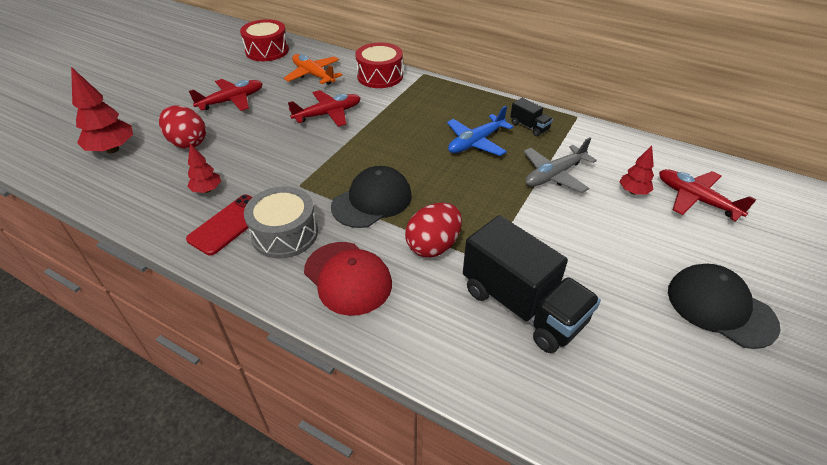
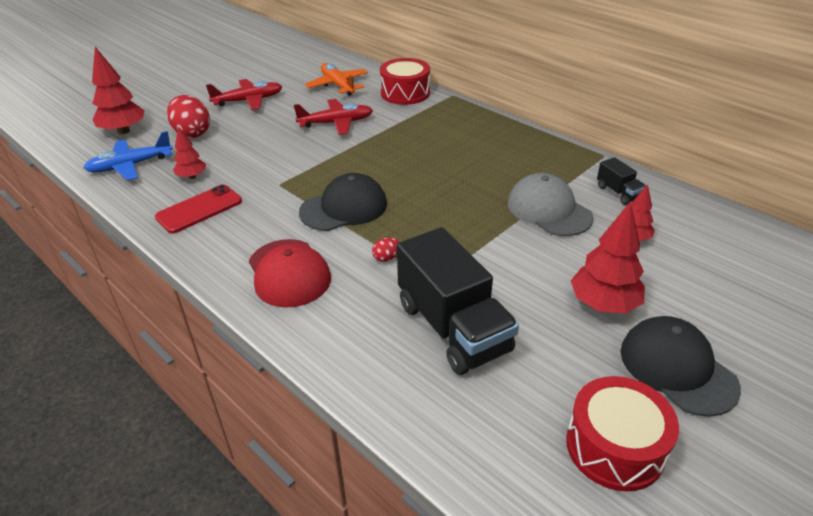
camera: 15 degrees right, 5 degrees down
(267, 51) = (302, 58): red drum -> red drum (615, 447)
(285, 234) = (246, 225): grey drum -> none
(433, 246) = (386, 258): red egg -> red egg, size x0.45
(476, 142) = (477, 167): blue plane -> blue plane (130, 166)
(529, 127) = (544, 159): black truck -> black truck (618, 193)
(554, 175) = (549, 210): grey plane -> grey cap
(637, 258) = (603, 304): none -> red tree
(695, 199) = (704, 256): red plane -> none

